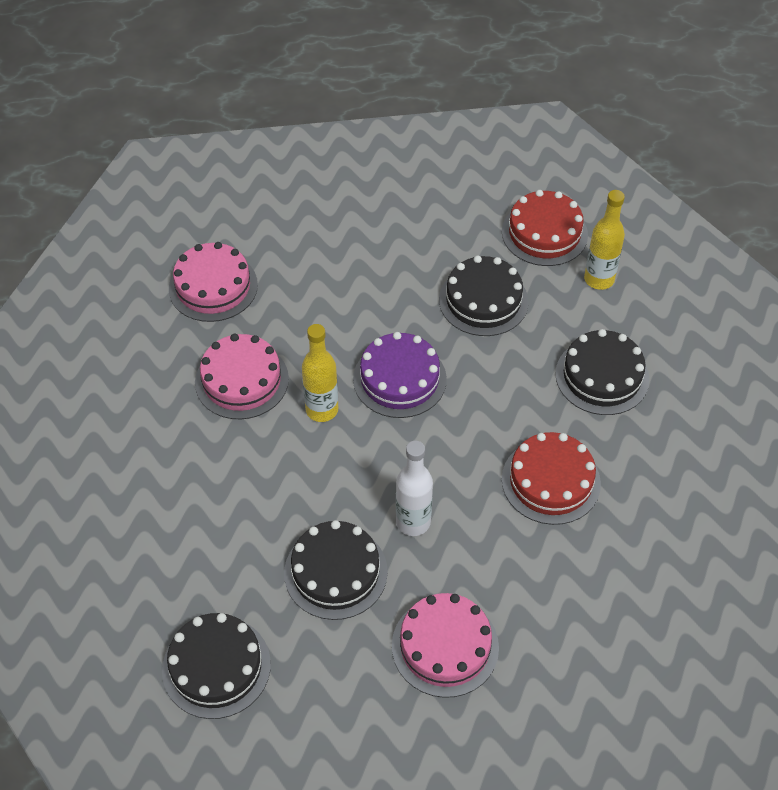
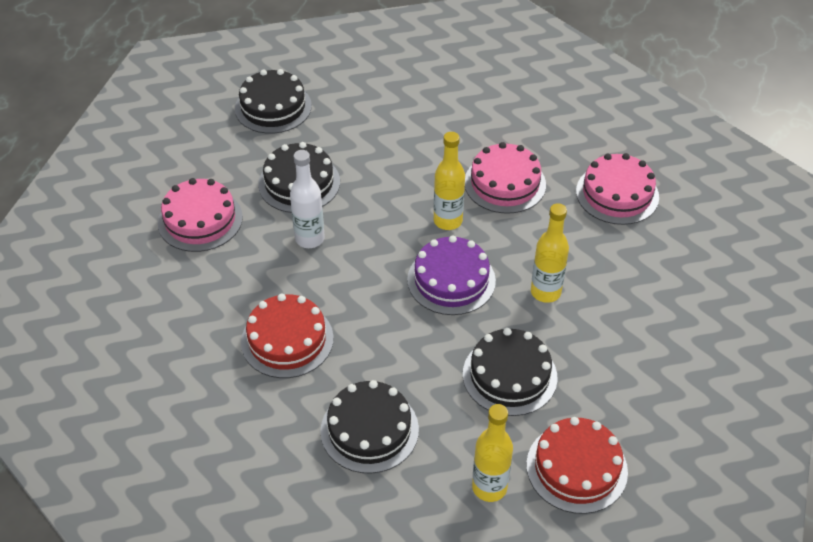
camera: 115 degrees right, 5 degrees down
(373, 304) = (545, 292): none -> yellow bottle

